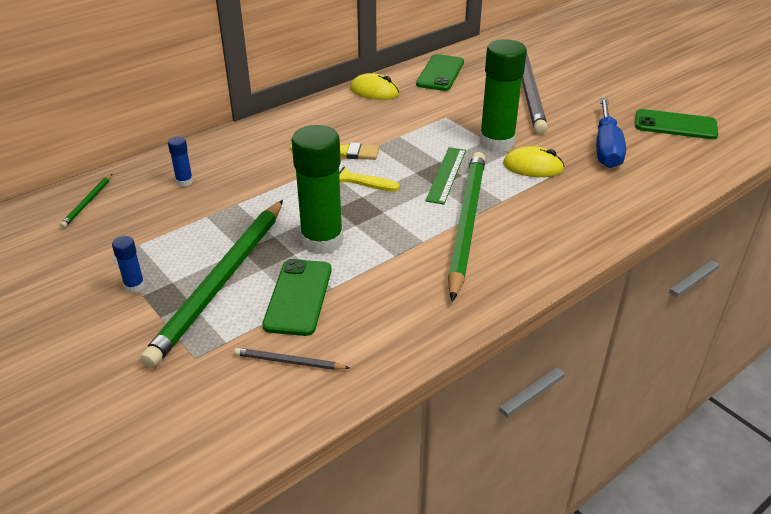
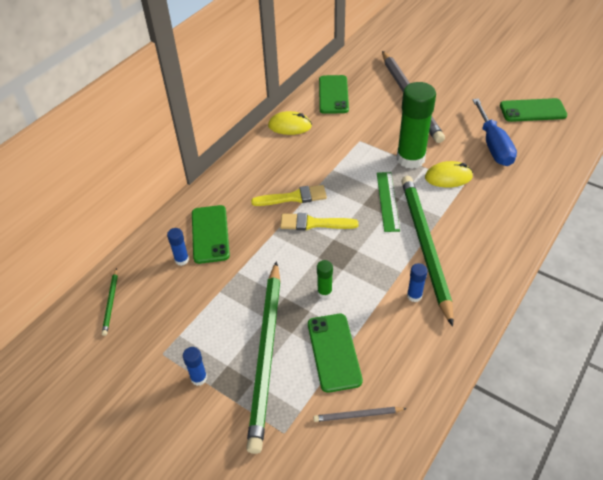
camera: 15 degrees left, 10 degrees up
(228, 166) = (210, 234): none -> green phone
(322, 241) = (324, 292): green glue stick -> green glue stick, size x0.44
(425, 266) = (414, 296): none -> blue glue stick

